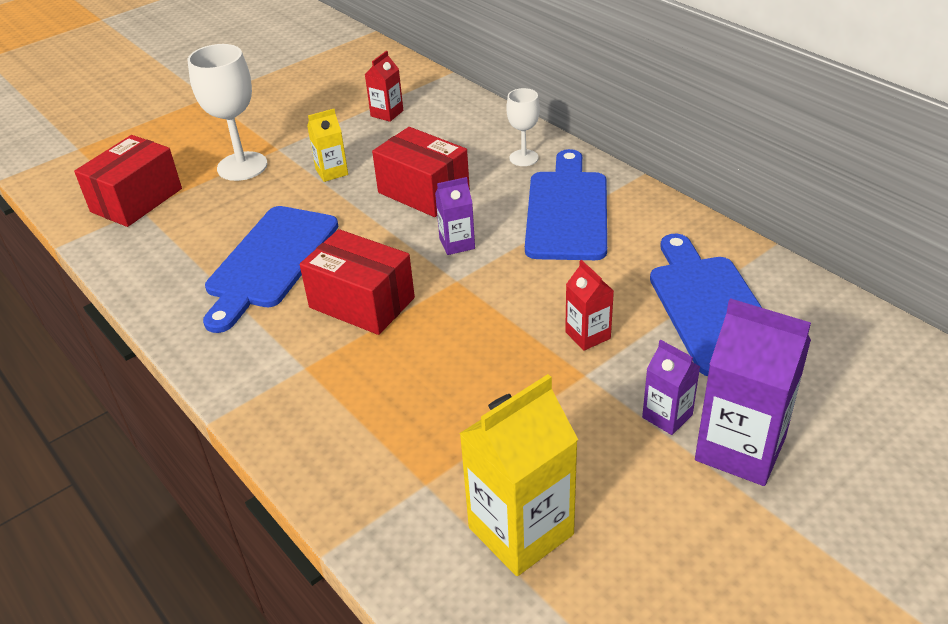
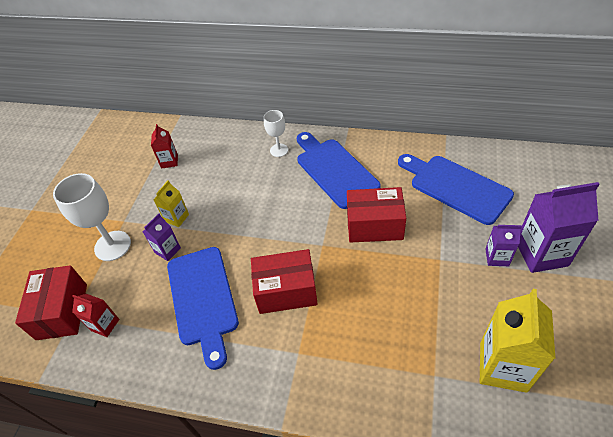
camera: 35 degrees left, 10 degrees up
(423, 192) = (246, 201): red box -> red box (374, 225)
(457, 243) = (299, 222): purple carton -> purple carton (168, 250)
(587, 335) = (418, 236): red carton -> red carton (105, 325)

